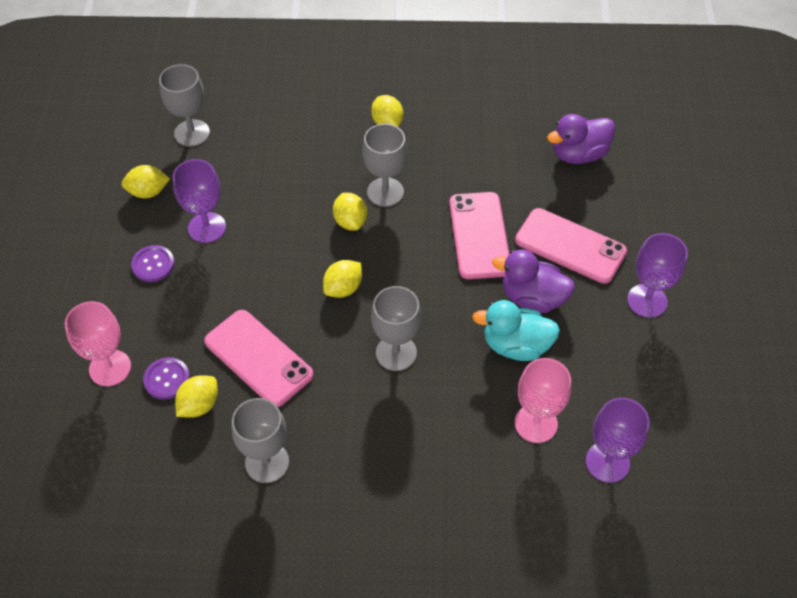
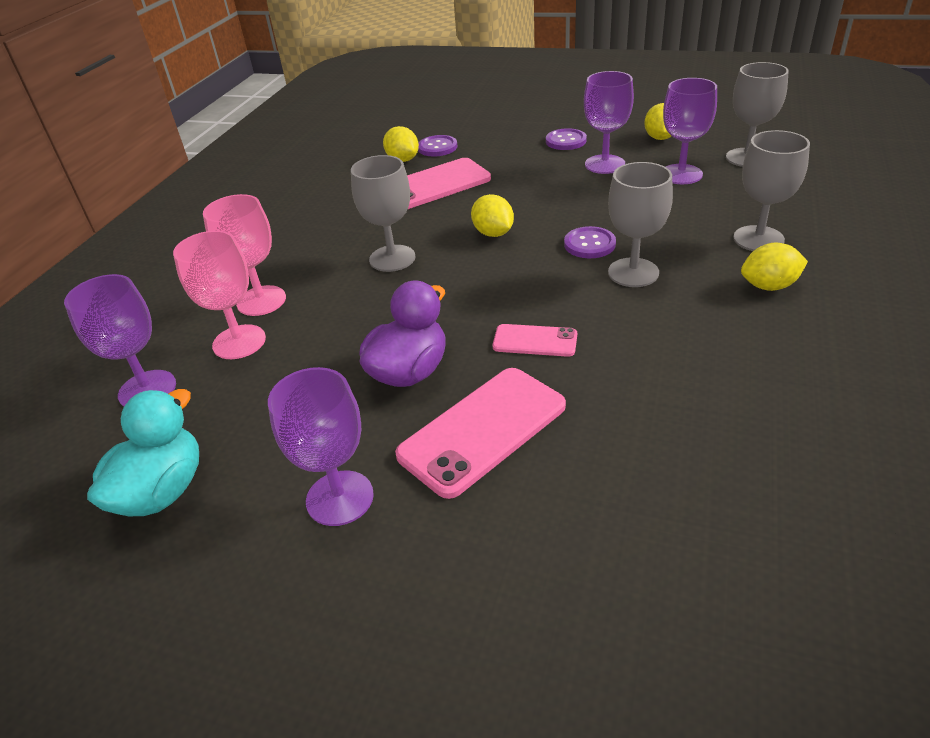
camera: 110 degrees right, 15 degrees down
(110, 368) = (463, 126): pink goblet -> pink goblet (261, 301)
(225, 173) = (681, 174): none -> purple goblet
(267, 462) = (326, 186): grey goblet -> grey goblet (758, 239)
(350, 221) = (589, 244): yellow lemon -> purple button
(479, 235) = (535, 341): pink phone -> pink phone, size x0.54
(516, 345) = (348, 344): turquoise duck -> turquoise duck (162, 491)
(578, 154) = (688, 490): purple duck -> none

